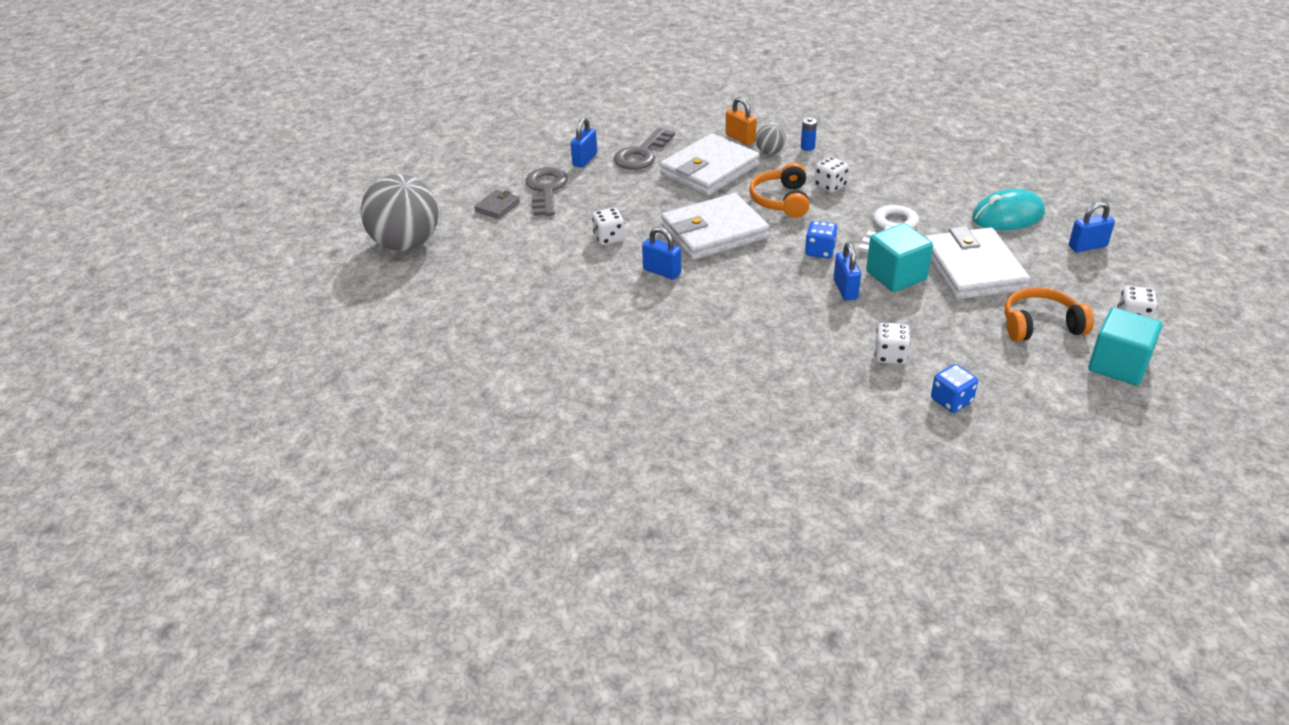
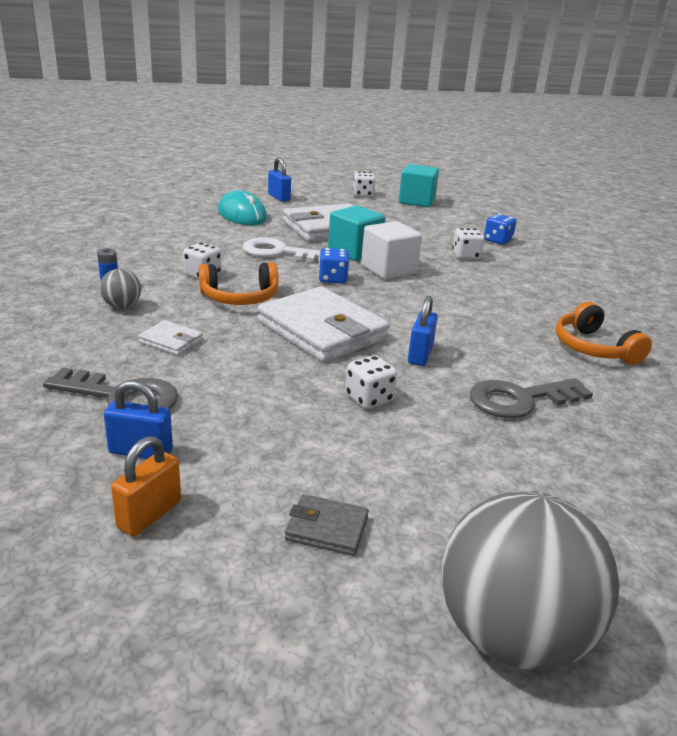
camera: 110 degrees left, 10 degrees down
(546, 189) = (252, 479): grey key -> grey key (520, 400)
(709, 170) = (171, 341): white wallet -> white wallet, size x0.45
(740, 138) = (79, 325): orange padlock -> orange padlock (149, 515)
(845, 289) = (388, 269): blue padlock -> white cube
(1040, 325) = (389, 215): orange headphones -> orange headphones (593, 348)

